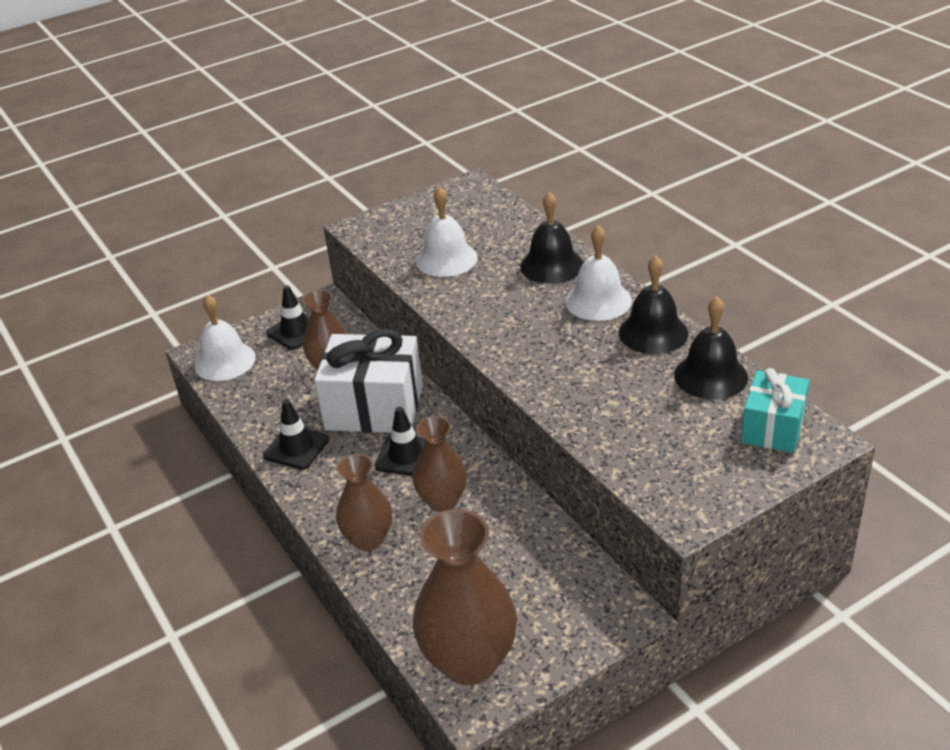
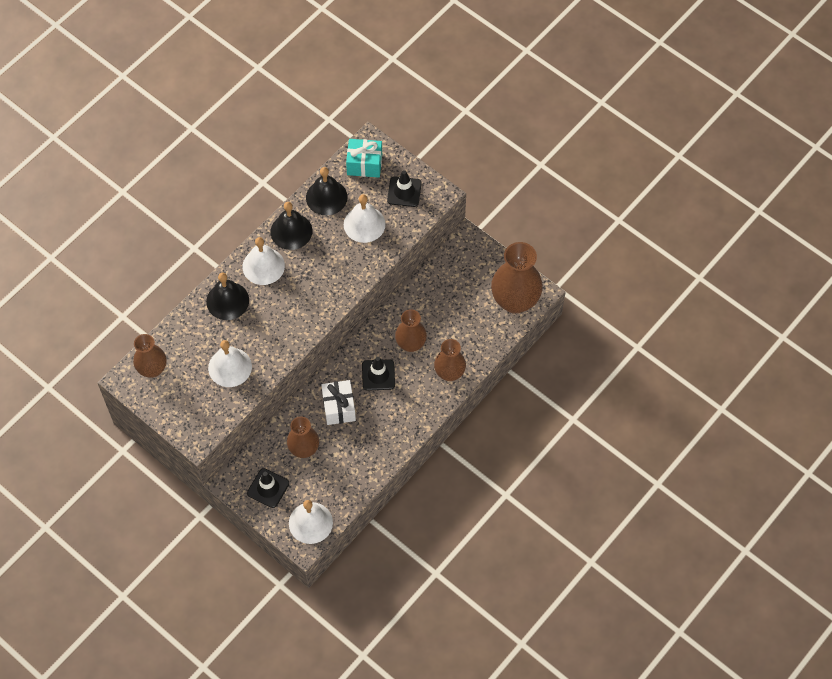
camera: 110 degrees left, 25 degrees up
(296, 448) = (386, 440): black traffic cone -> black traffic cone (404, 192)
(374, 408) = (339, 407): white gift -> white gift, size x0.60
(475, 203) = (152, 369): none -> brown vase
(645, 411) = (364, 224): none -> white bell

